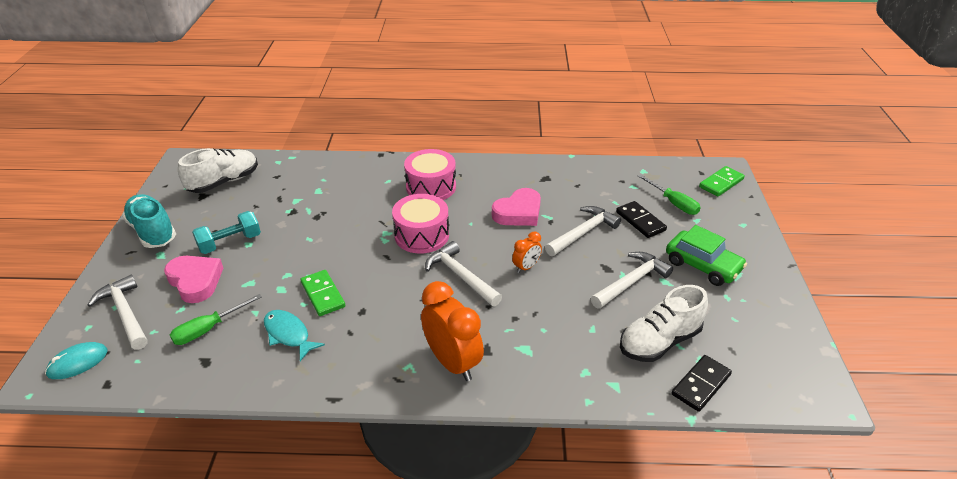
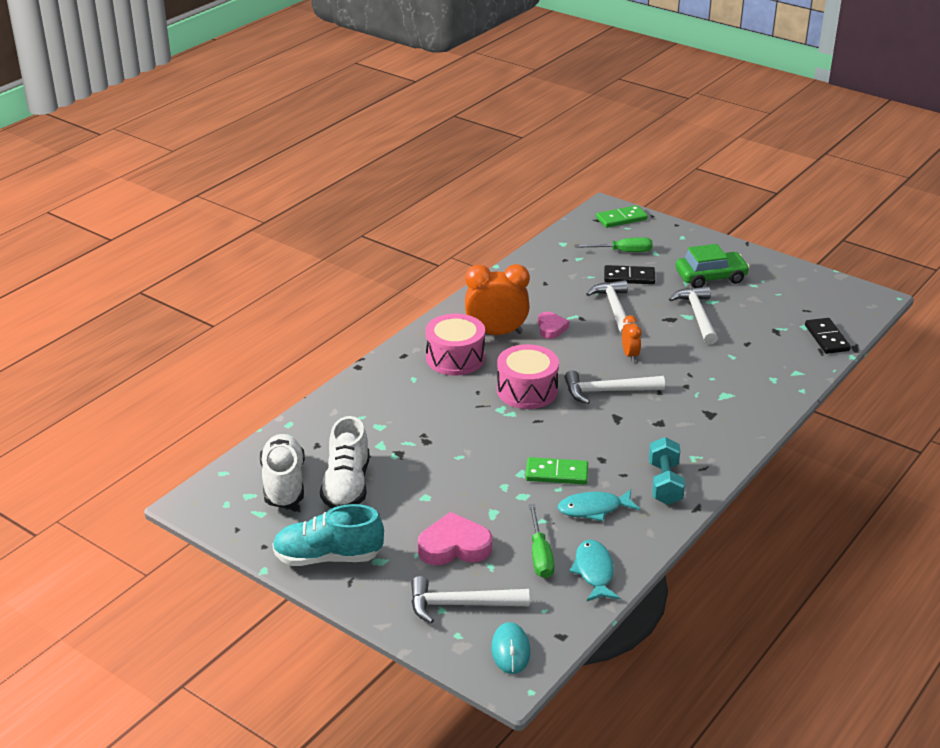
camera: 55 degrees left, 5 degrees down
(202, 369) = (594, 571): none -> turquoise fish
(230, 243) = (410, 508): turquoise dumbbell -> turquoise dumbbell (665, 483)
(453, 362) = (709, 434): orange clock -> orange clock (496, 333)
(518, 212) = (551, 328): pink heart -> pink heart, size x0.62
(659, 341) = (772, 334): white shoe -> white shoe (347, 486)
(721, 183) = (621, 219): green domino -> green domino turned 75 degrees clockwise

